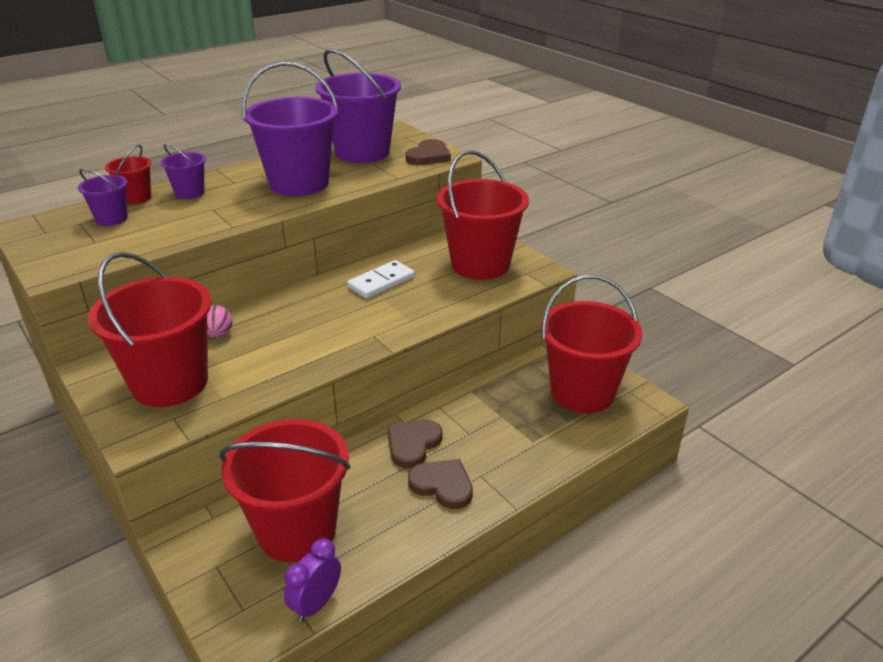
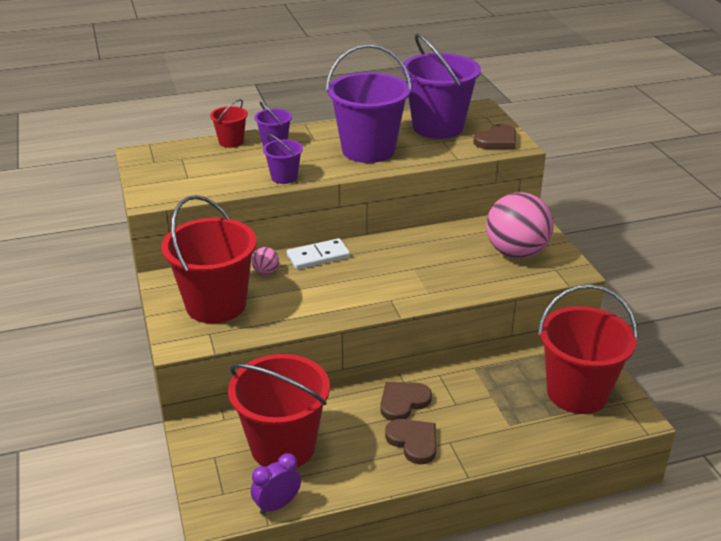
camera: 20 degrees right, 0 degrees up
(112, 218) = (206, 158): purple bucket -> purple bucket (284, 177)
(381, 282) = (418, 252): white domino -> white domino (318, 257)
(480, 264) = (516, 253): red bucket -> pink ball

